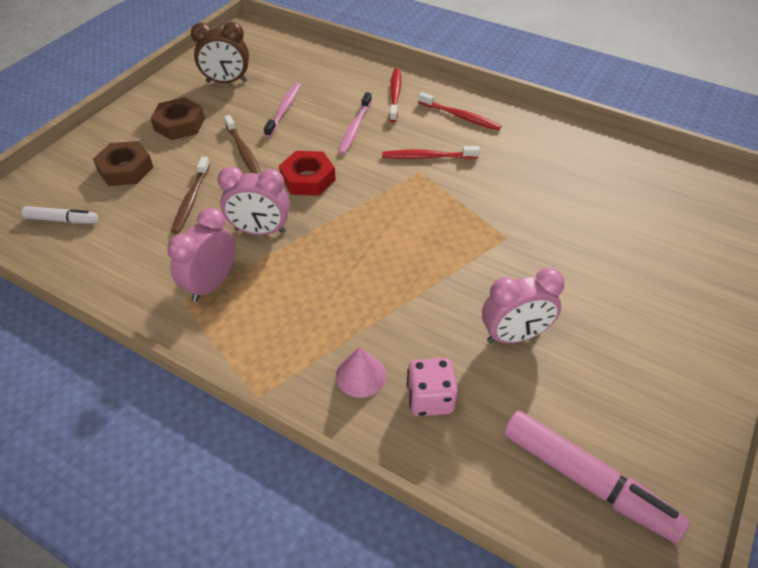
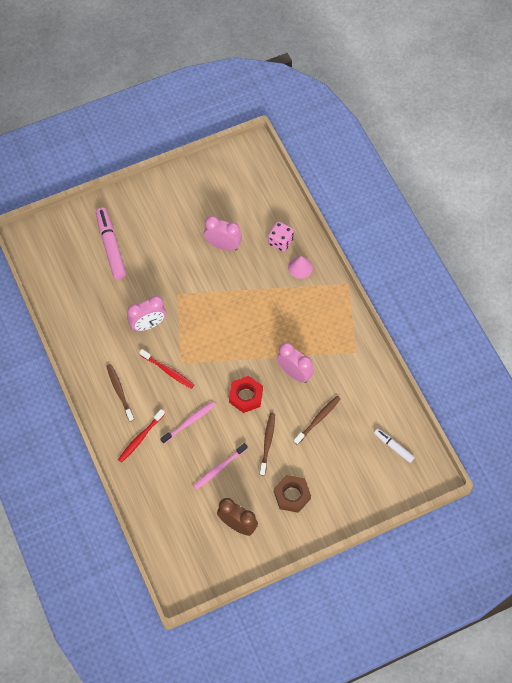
camera: 145 degrees left, 15 degrees up
(125, 169) = (343, 470): brown nut -> none
(211, 284) = (337, 353): pink clock -> pink clock (148, 325)
(460, 116) = (119, 392): red toothbrush -> brown toothbrush
(587, 481) = (250, 182): pink marker -> pink marker (111, 247)

